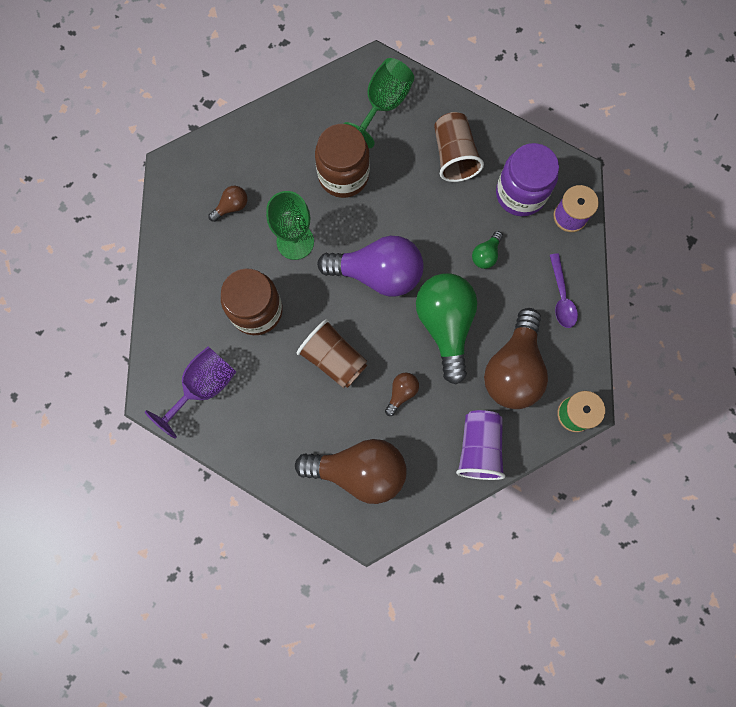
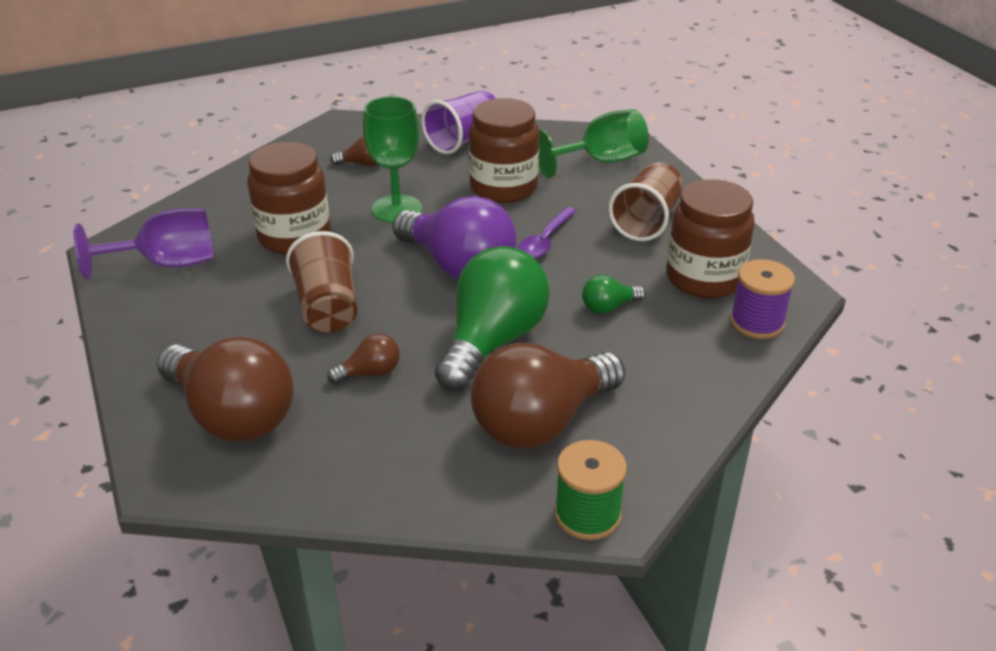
camera: 35 degrees right, 40 degrees down
(479, 447) = (409, 476): purple cup -> purple cup (464, 140)
(520, 194) = (704, 278): purple jar -> brown jar
(561, 297) = (678, 386): purple spoon -> purple spoon (545, 241)

